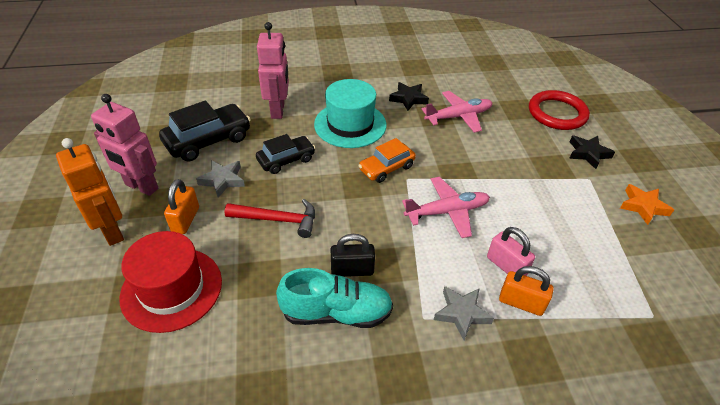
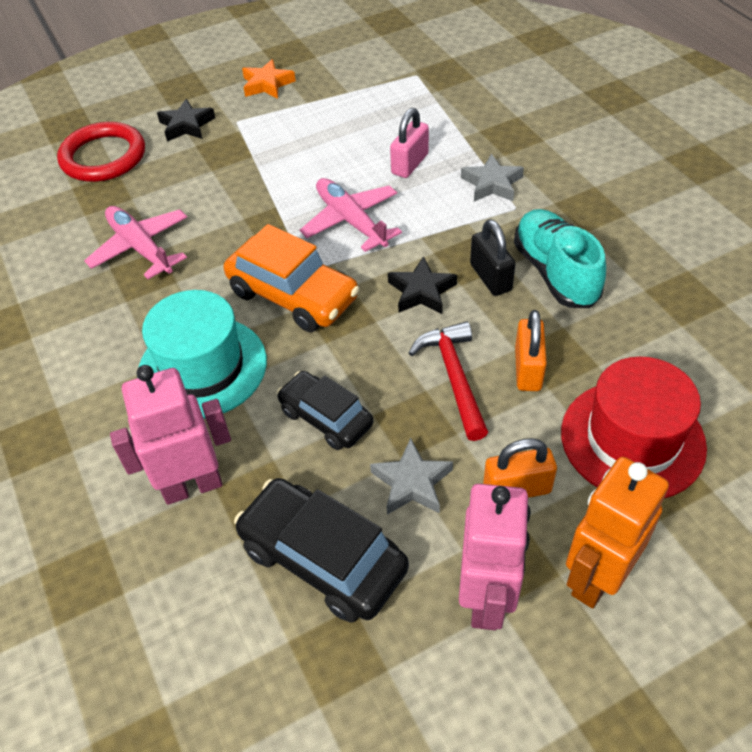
camera: 105 degrees left, 5 degrees up
(386, 168) = (293, 295): orange car -> orange car, size x1.54
(408, 99) = (106, 314): black star -> black star (421, 291)
(521, 303) = (452, 148): orange padlock -> orange padlock (528, 369)

